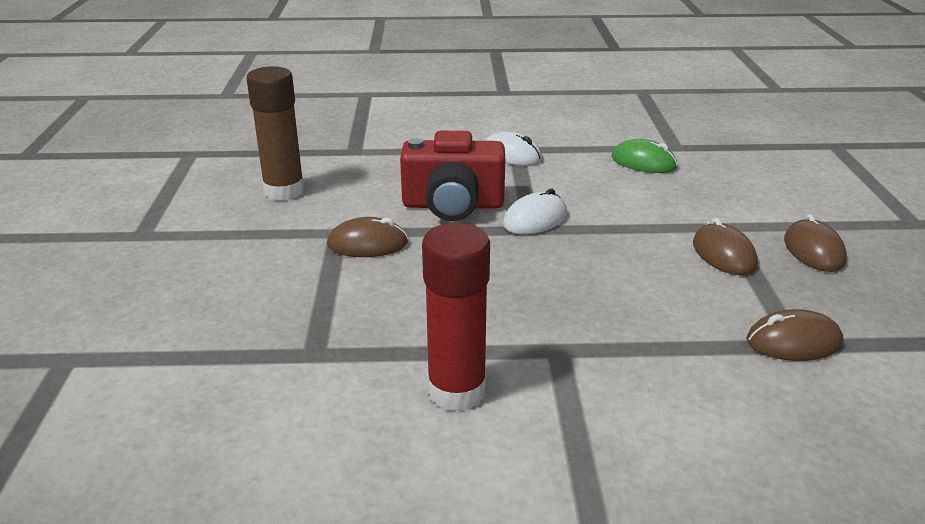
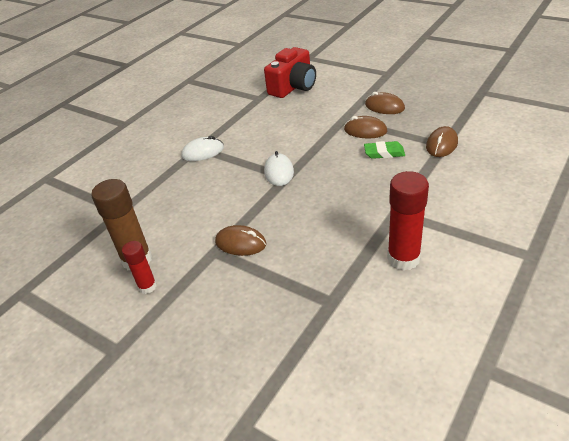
camera: 50 degrees left, 10 degrees up
(247, 214) = (147, 286): none -> red glue stick
(367, 244) = (240, 243): brown mouse -> brown mouse turned 75 degrees clockwise
(453, 205) = (233, 195): red camera -> red camera (293, 87)
(643, 162) = (262, 114): green mouse -> none
(690, 290) = (384, 153): none -> green eraser

